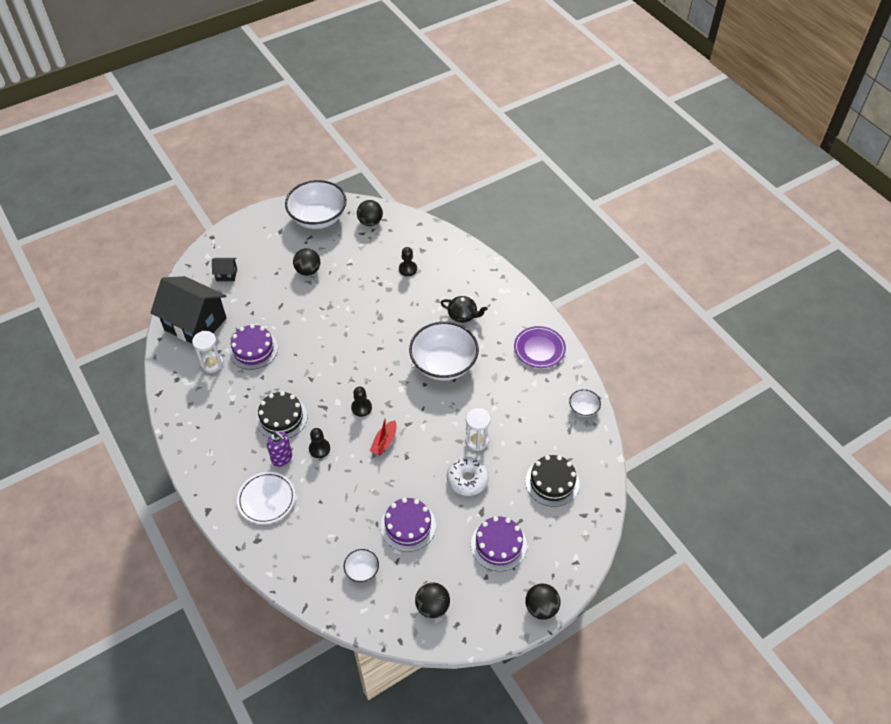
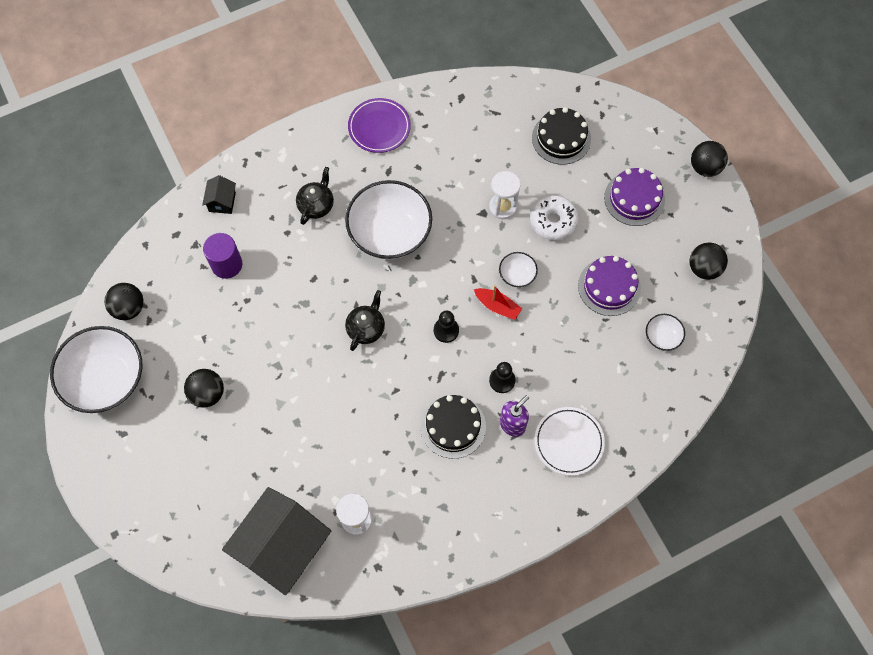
camera: 85 degrees left, 15 degrees up
(226, 274) = (195, 508): black house -> black house (222, 202)
(253, 349) = (339, 465): purple cake -> none
(361, 356) = (366, 328): none -> black teapot
(408, 269) = (227, 264): black pawn -> purple cylinder
(583, 408) = (468, 95): white bowl -> white bowl (517, 275)

